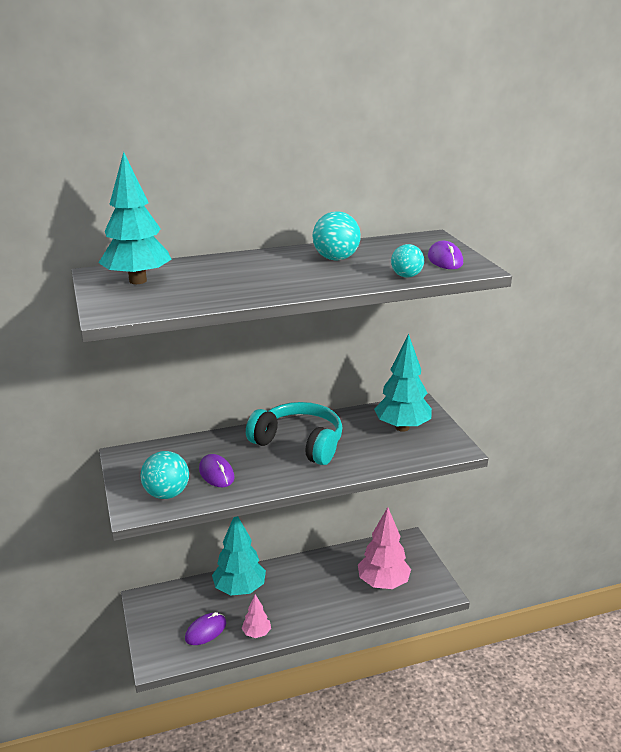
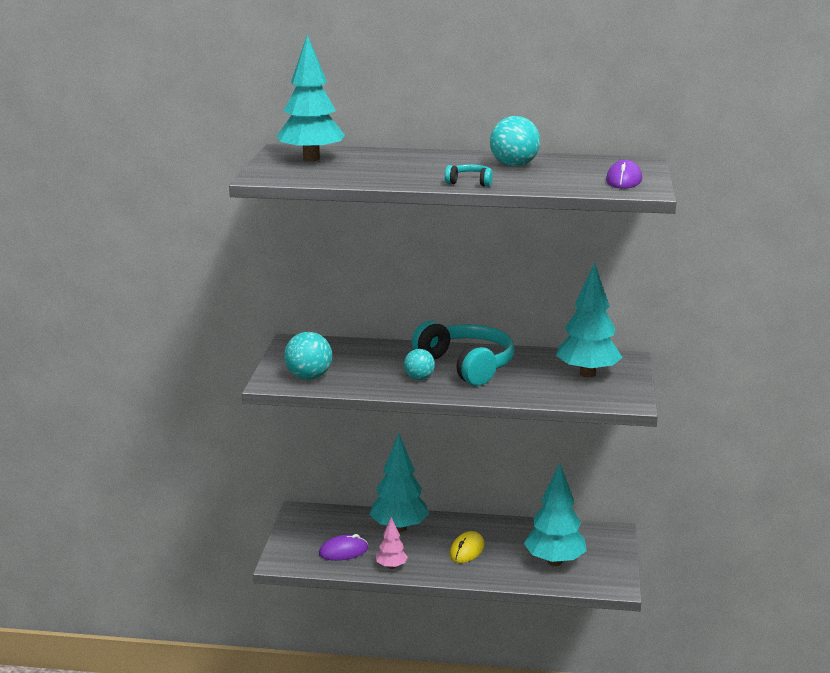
camera: 25 degrees right, 5 degrees down
(216, 473) = (366, 372): purple mouse -> none
(309, 595) = (466, 550): none -> yellow mouse
(320, 284) = (470, 182): none -> turquoise headphones
(383, 583) = (554, 561): pink tree -> turquoise tree
(406, 276) = (563, 187): turquoise ball -> turquoise ball (419, 378)

